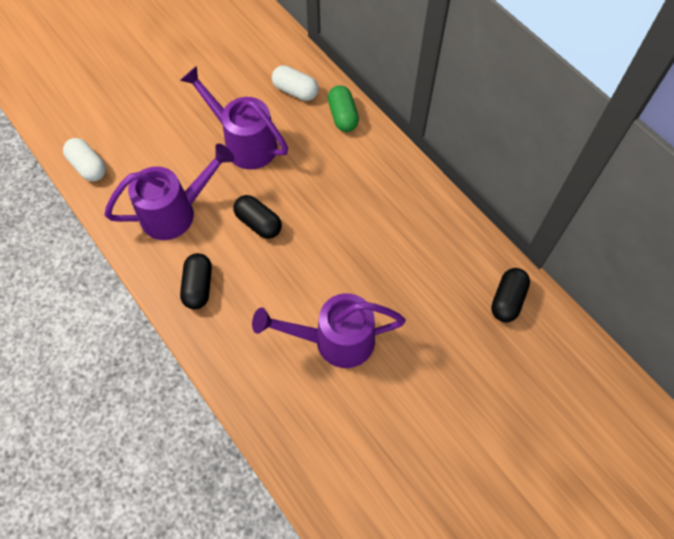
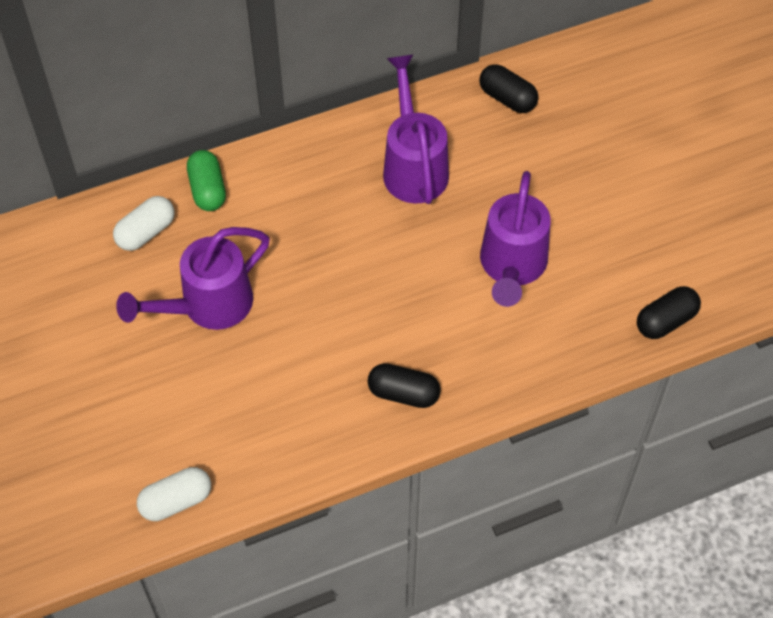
camera: 75 degrees left, 5 degrees down
(176, 212) = (288, 403): purple watering can -> purple watering can (413, 166)
(258, 223) = (335, 313): black capsule -> black capsule (665, 321)
(343, 116) = (207, 189): green capsule -> green capsule turned 75 degrees clockwise

